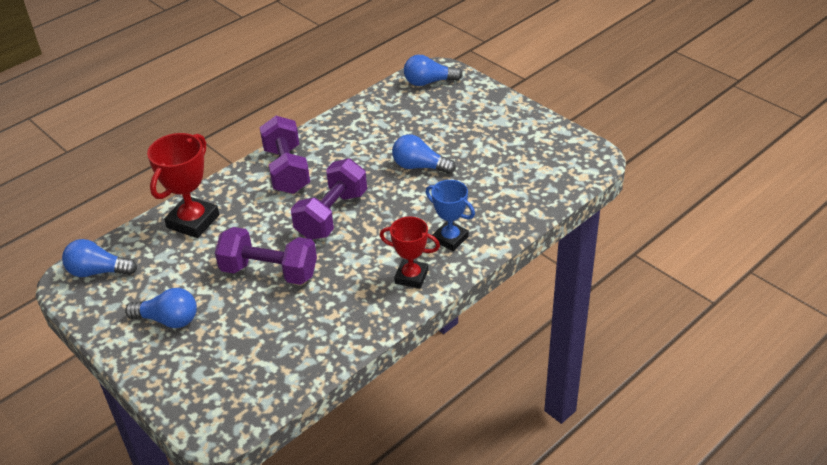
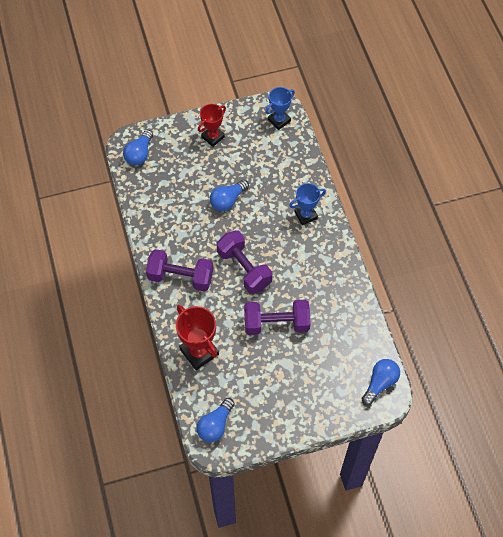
camera: 65 degrees left, 20 degrees up
(168, 320) = (287, 395): blue light bulb -> blue light bulb (380, 383)
(269, 272) = (276, 323): purple dumbbell -> purple dumbbell turned 45 degrees clockwise
(411, 277) = (326, 249): red trophy -> red trophy (213, 137)
(573, 164) = (279, 120): none -> blue trophy

